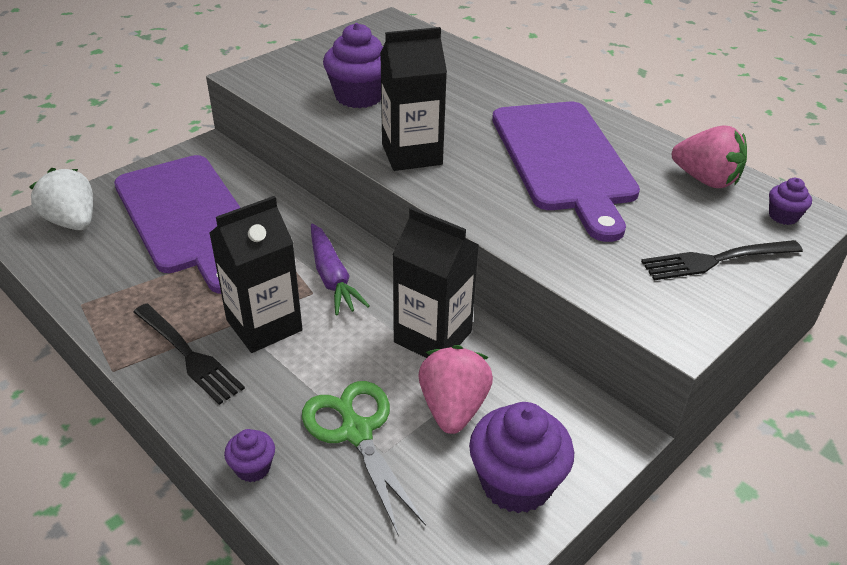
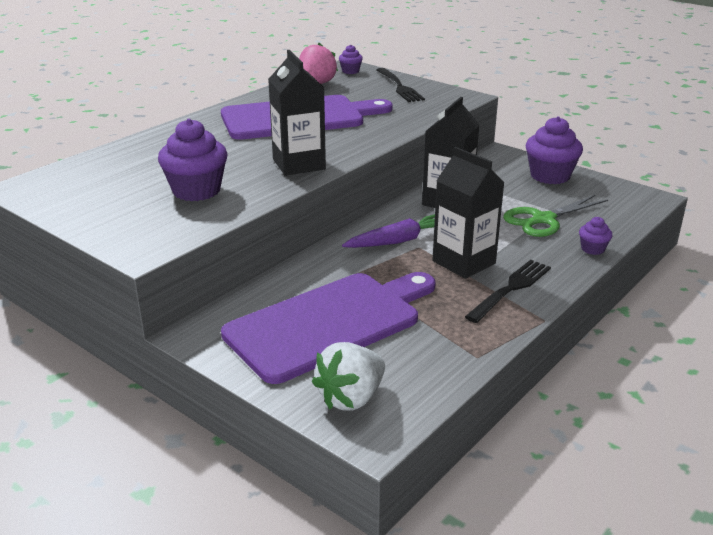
camera: 95 degrees left, 10 degrees down
(453, 408) = (507, 193): pink strawberry -> none

